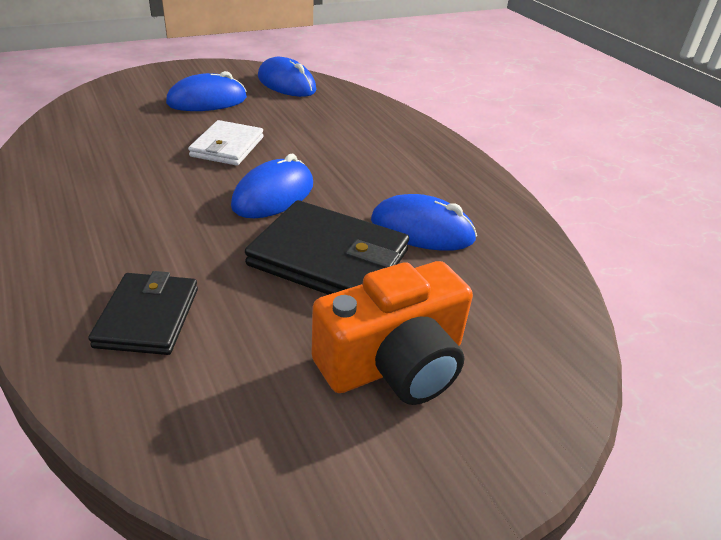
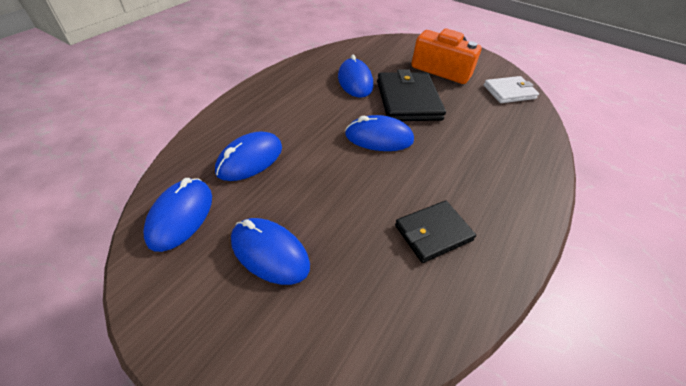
camera: 120 degrees left, 10 degrees up
(147, 317) = (503, 132): black wallet -> black wallet (433, 233)
(227, 147) = (343, 187): white wallet -> white wallet (509, 92)
(322, 119) = (250, 159): none -> blue mouse

